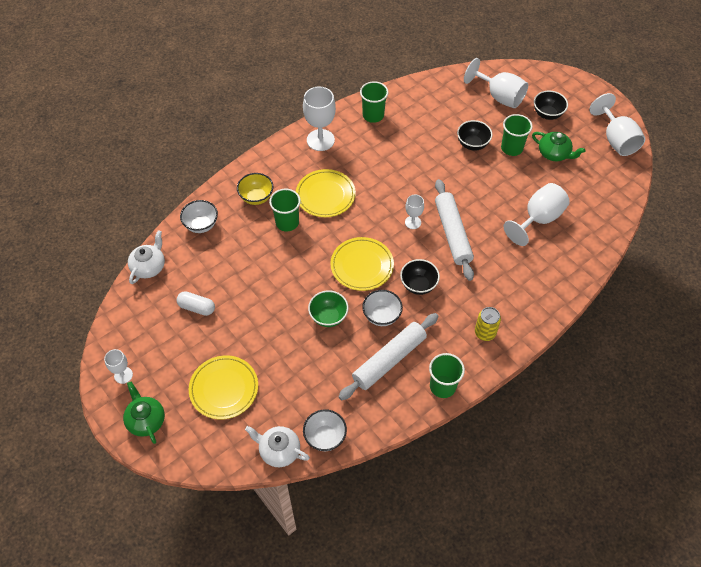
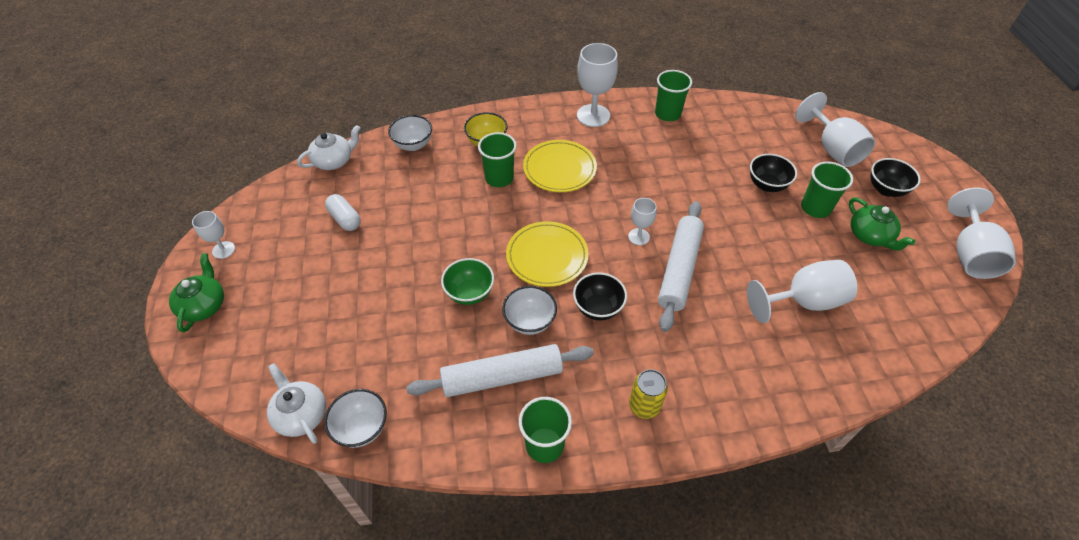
camera: 30 degrees right, 5 degrees down
(224, 388) = (302, 313): yellow plate -> none

